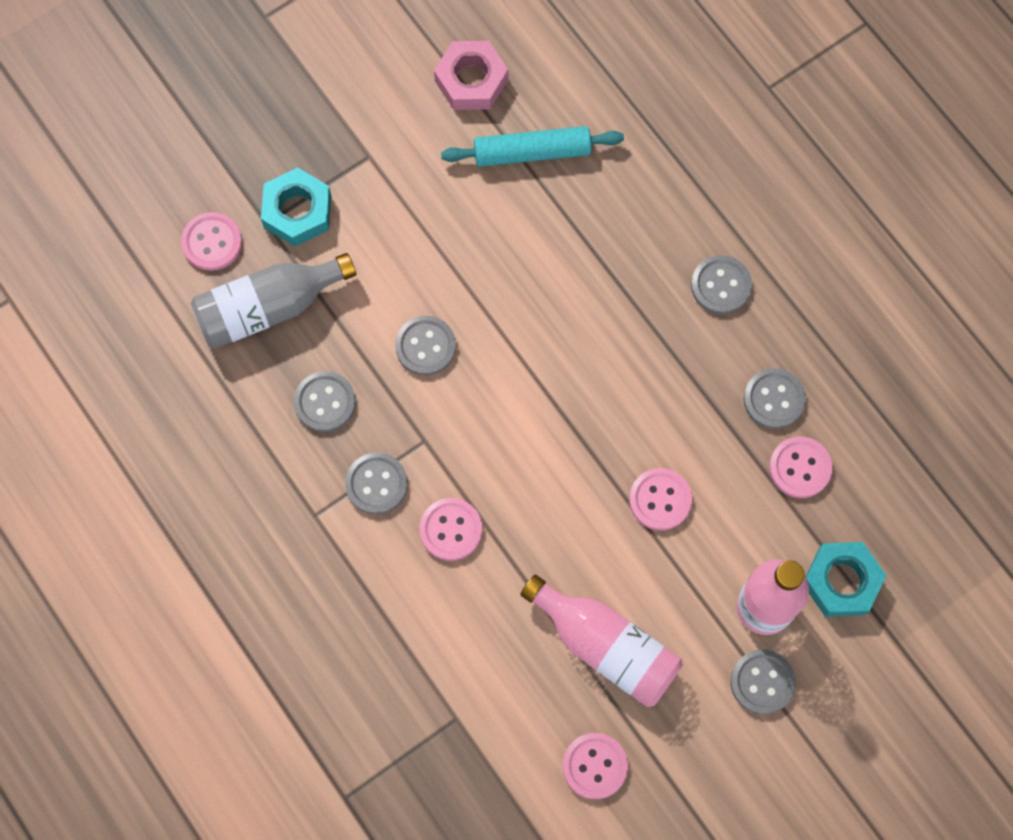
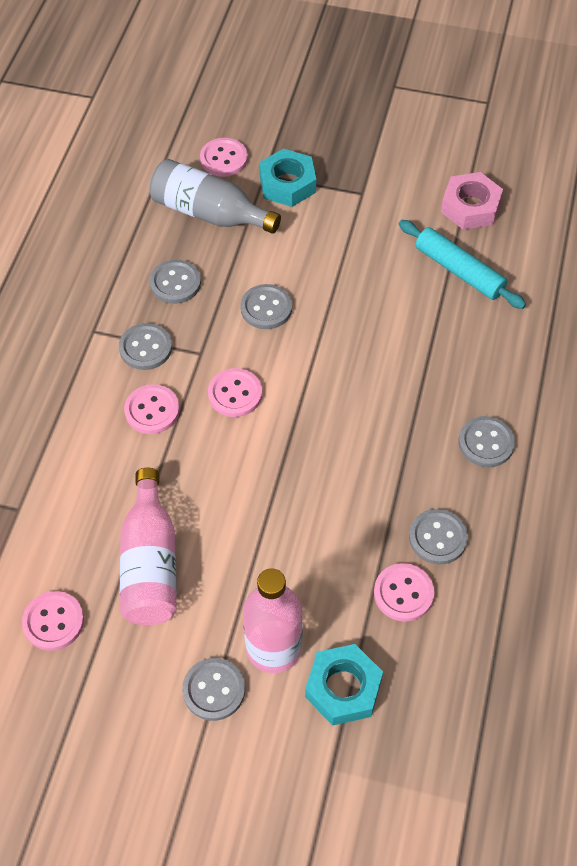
camera: 50 degrees right, 15 degrees down
(660, 500) = (291, 519): pink button -> pink button (235, 394)

